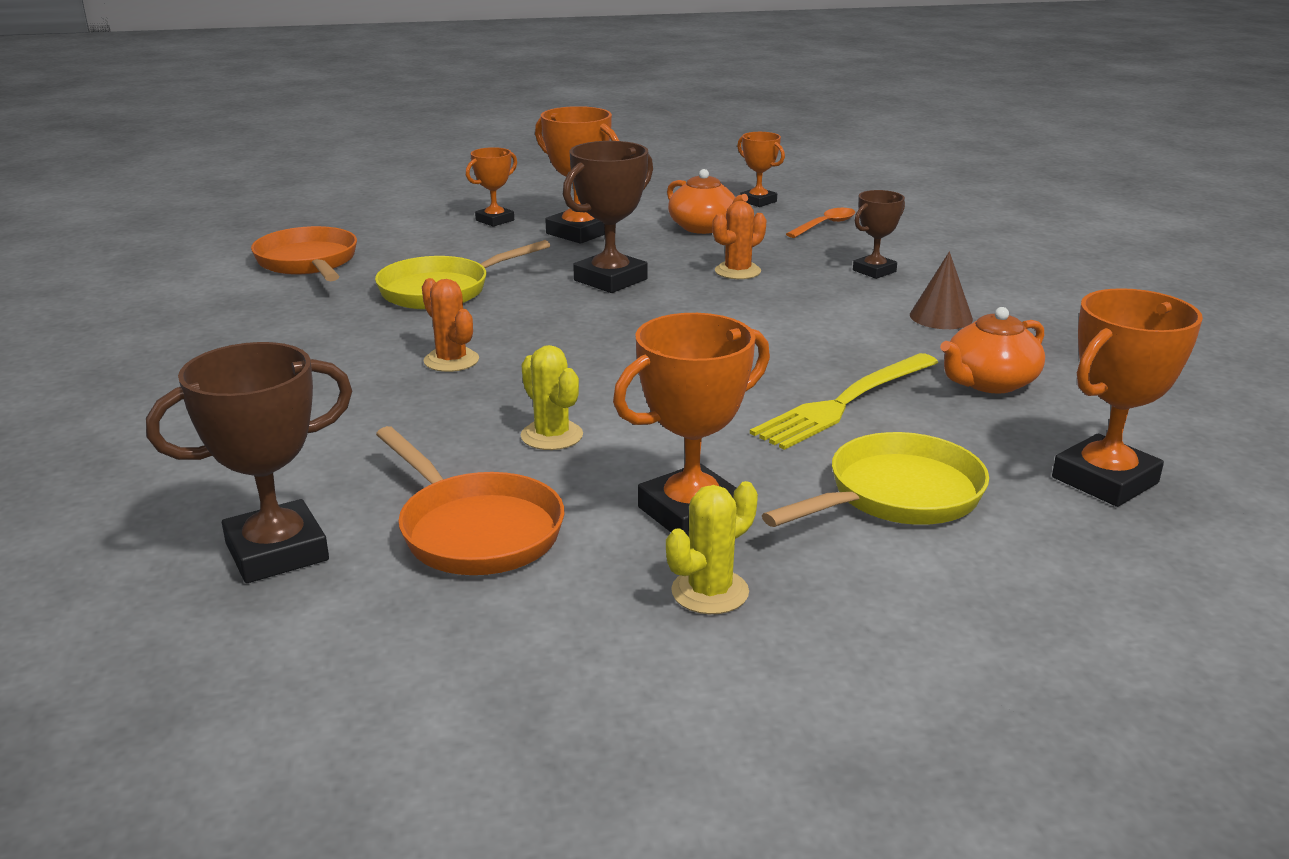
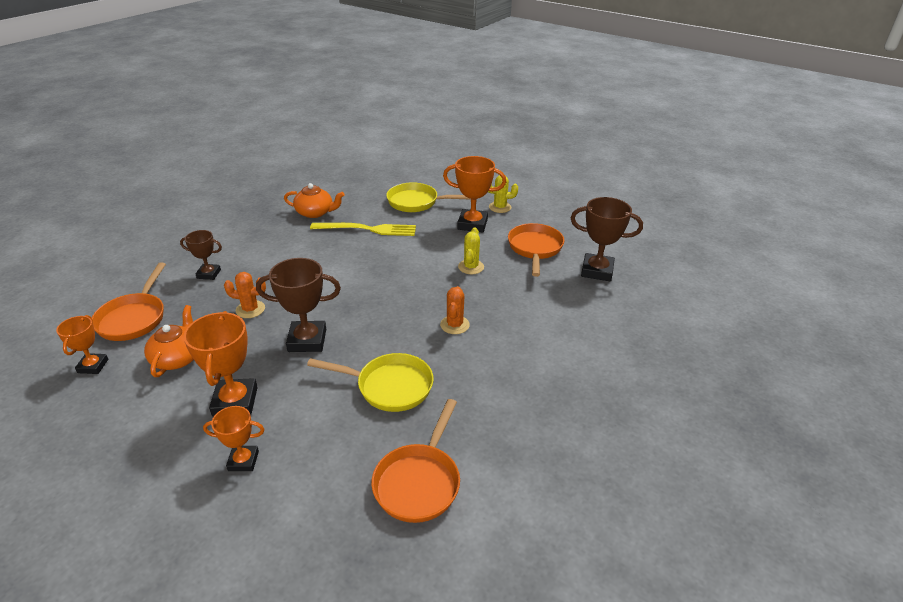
camera: 135 degrees left, 10 degrees up
(825, 225) = (134, 318): orange spoon -> orange pan
(941, 317) = (257, 239): brown cone -> none
(1105, 480) = (364, 181): orange trophy -> none

